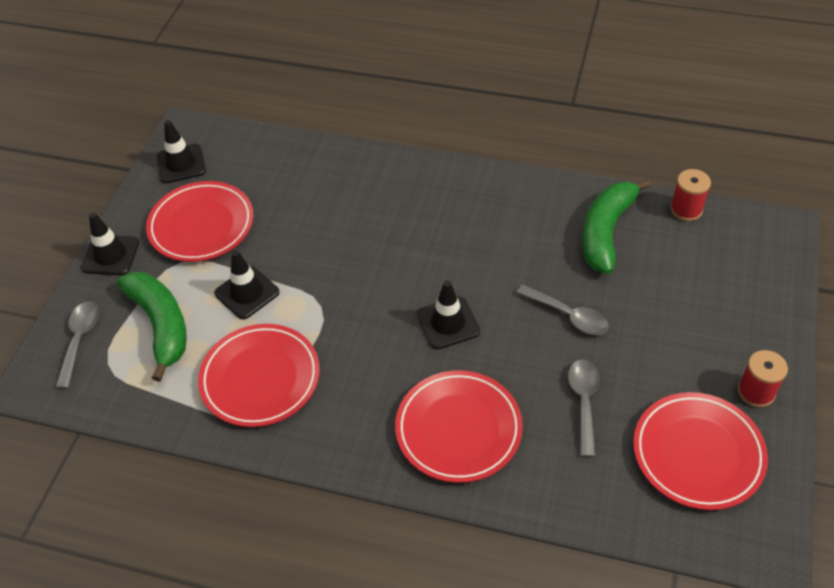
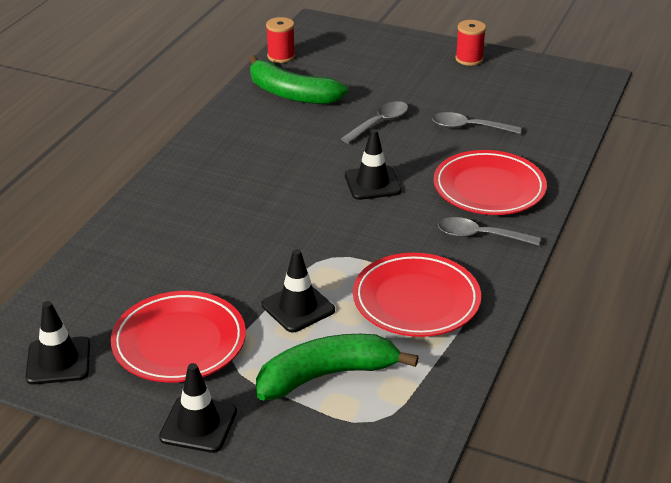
camera: 85 degrees left, 15 degrees down
(80, 340) = (332, 447): grey spoon -> grey spoon (480, 236)
(697, 453) = (520, 89): red plate -> none

